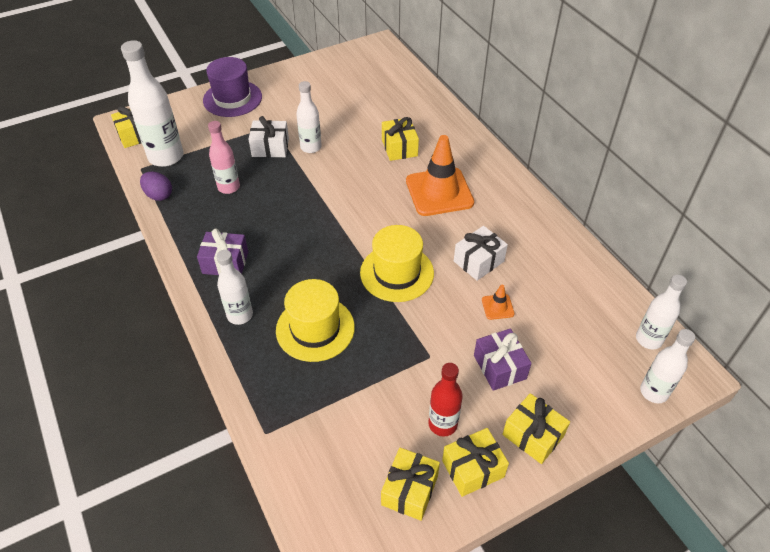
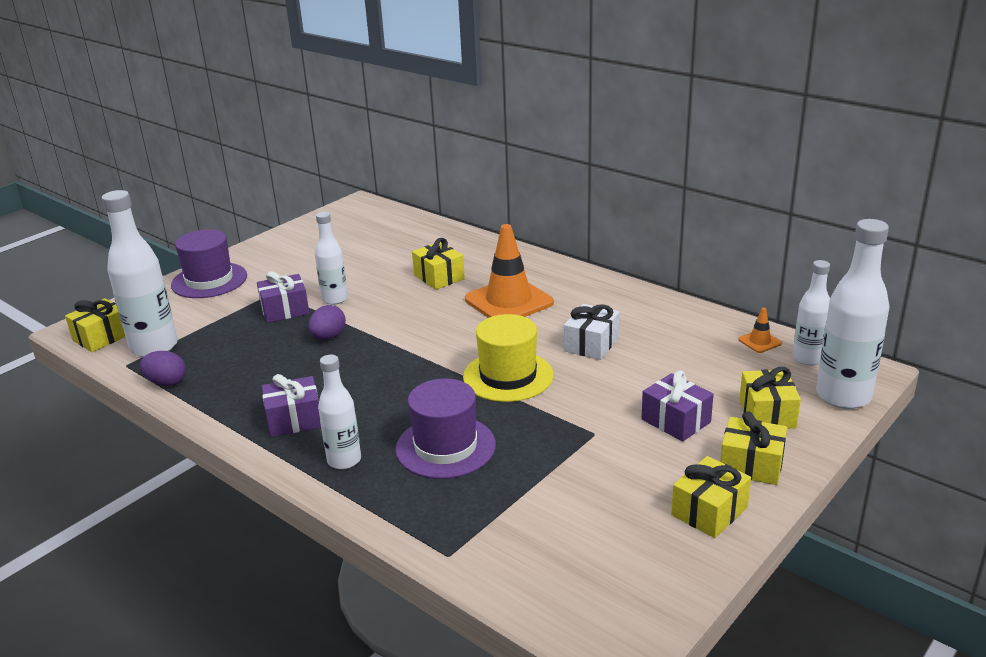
camera: 20 degrees left, 20 degrees down
(228, 187) = (254, 355): pink bottle -> none
(270, 147) = (285, 310): white gift -> purple gift
(287, 186) = (328, 337): none -> purple egg
(315, 328) = (445, 447): yellow hat -> purple hat
(409, 490) = (654, 551): yellow gift -> yellow gift (767, 413)
(442, 424) = (649, 484): red bottle -> none
(497, 307) = (638, 374): orange traffic cone -> orange traffic cone (759, 342)
(654, 392) = (843, 396): white bottle -> white bottle, size x1.66

